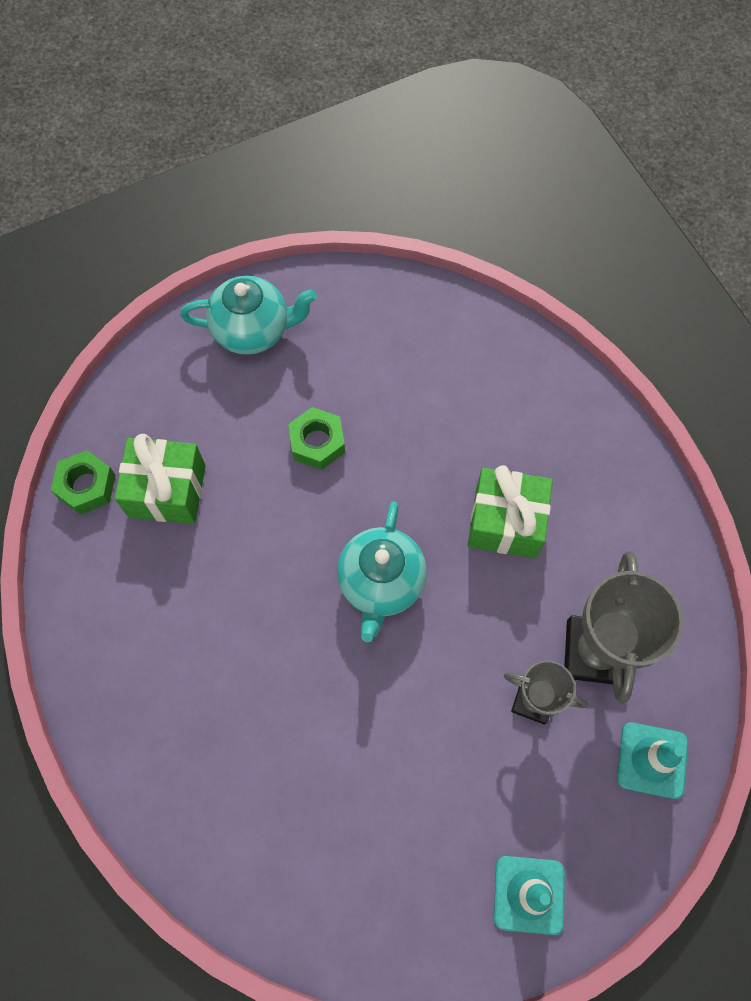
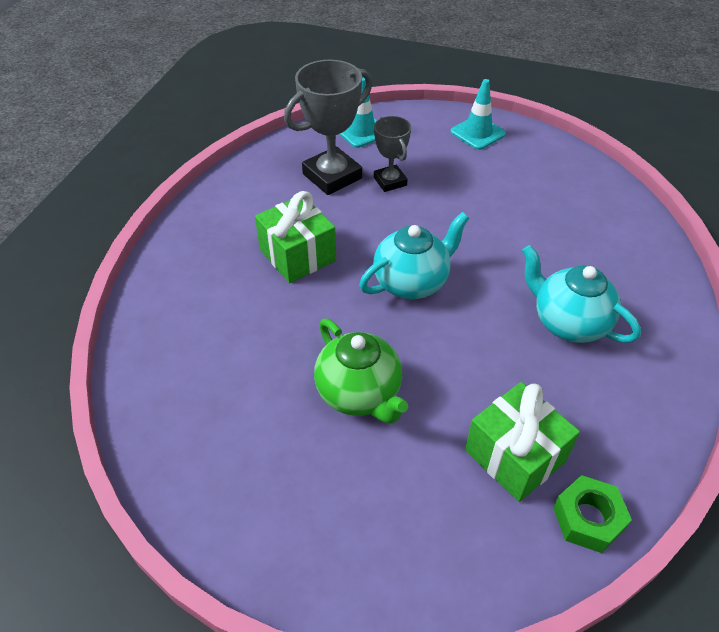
camera: 135 degrees left, 20 degrees down
(253, 330) = (310, 535): turquoise teapot -> turquoise teapot (568, 322)
(317, 442) = (359, 393): green nut -> green teapot

